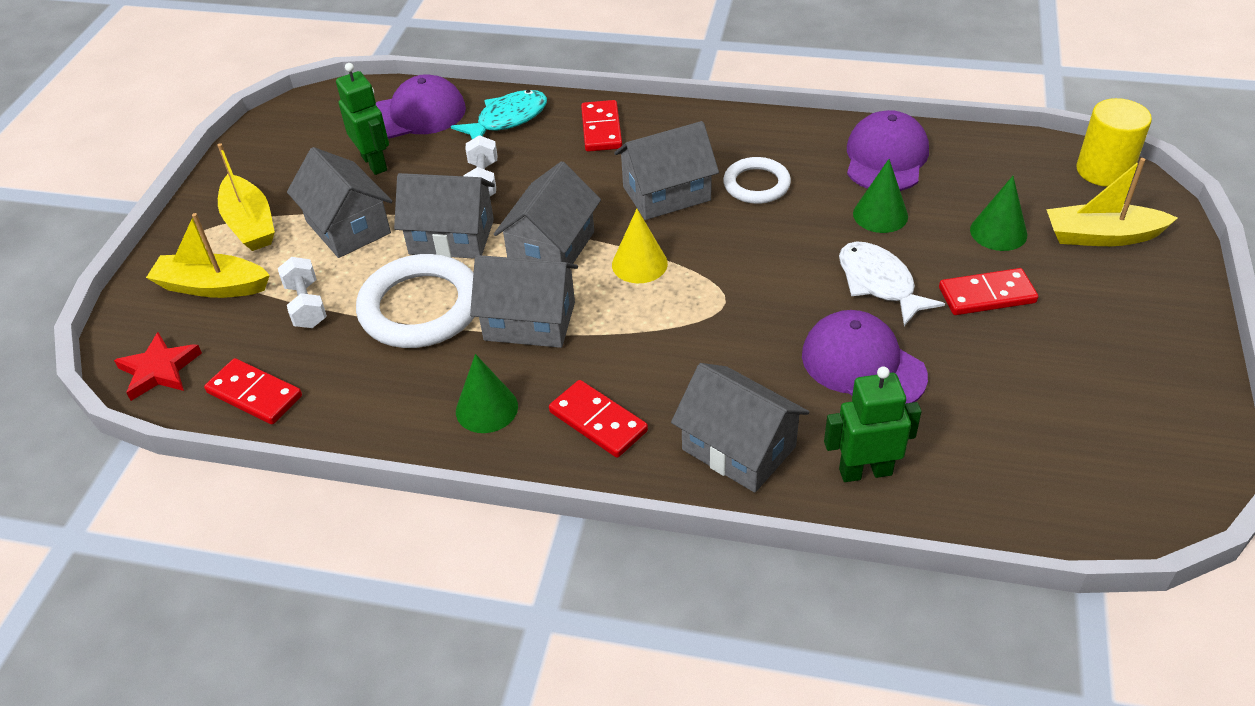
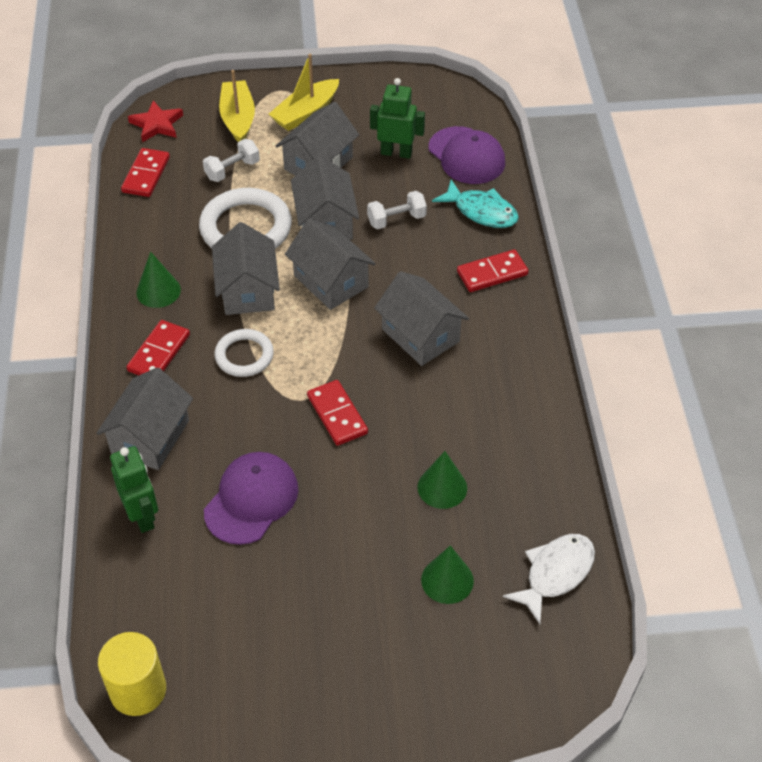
camera: 70 degrees right, 5 degrees up
(374, 163) = (396, 153): green robot -> green robot turned 120 degrees counterclockwise
(551, 248) = (331, 281): grey house -> grey house turned 45 degrees clockwise
(639, 264) = (328, 338): yellow cone -> none
(756, 184) = (453, 393): white ring -> white ring (244, 356)
(879, 283) = (350, 498): white fish -> white fish (555, 574)
(886, 158) = (527, 481): purple cap -> none
(986, 295) = (358, 578): red domino -> red domino (337, 414)
(1101, 236) = (468, 665): yellow boat -> none
(1103, 170) = (575, 665): yellow cylinder -> yellow cylinder (138, 690)

